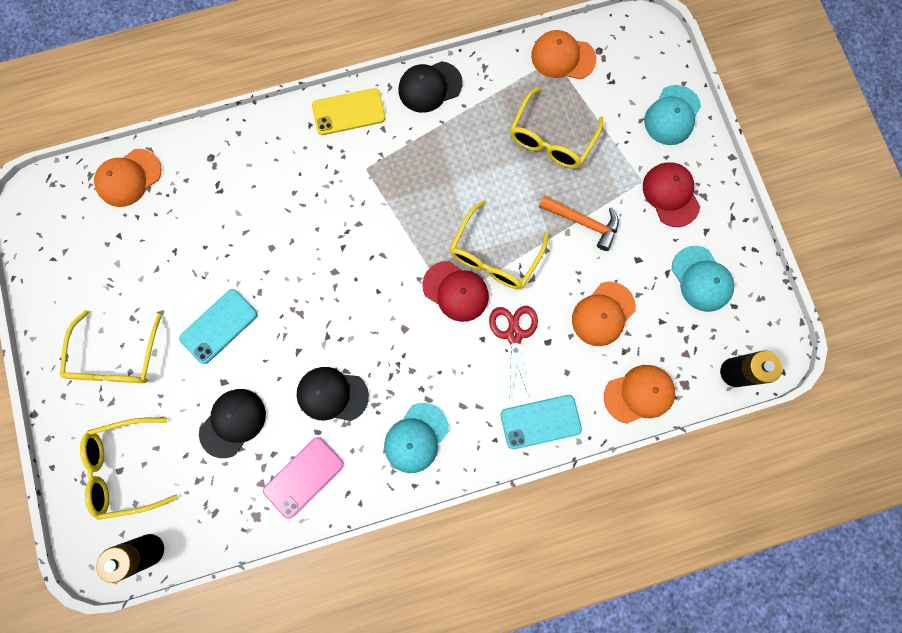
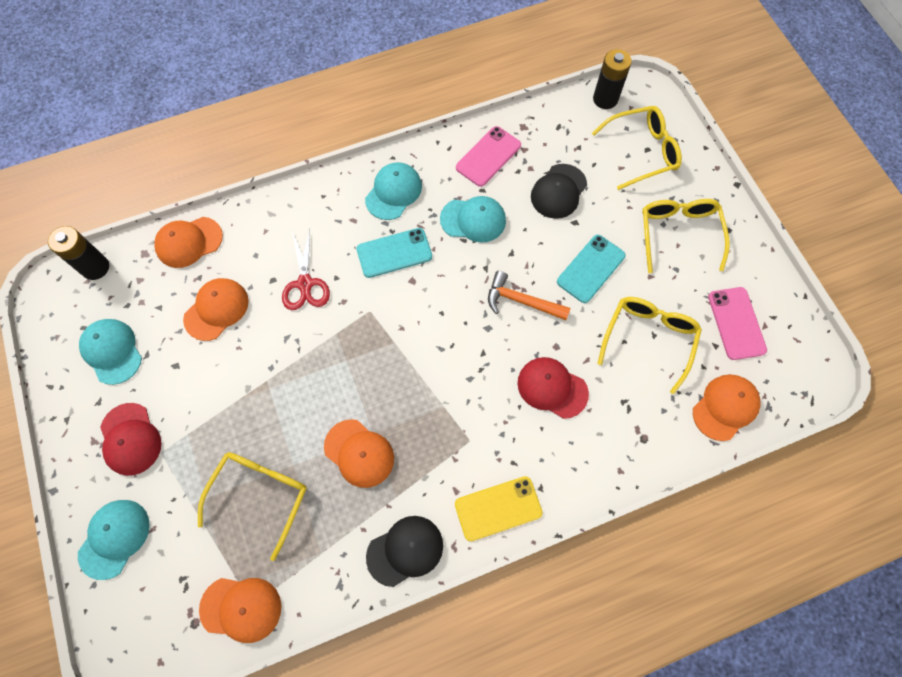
camera: 175 degrees right, 10 degrees down
(91, 256) = (736, 323): none -> pink phone
(332, 394) = (473, 220): black cap -> turquoise cap
(455, 291) = (363, 319): red cap -> red cap (552, 388)
(465, 166) = (359, 453): none -> orange cap
(495, 255) = (324, 358): yellow glasses -> yellow glasses (648, 340)
(540, 421) = (282, 213): turquoise phone -> turquoise phone (394, 253)
(582, 222) = (230, 400): orange hammer -> orange hammer (521, 301)

